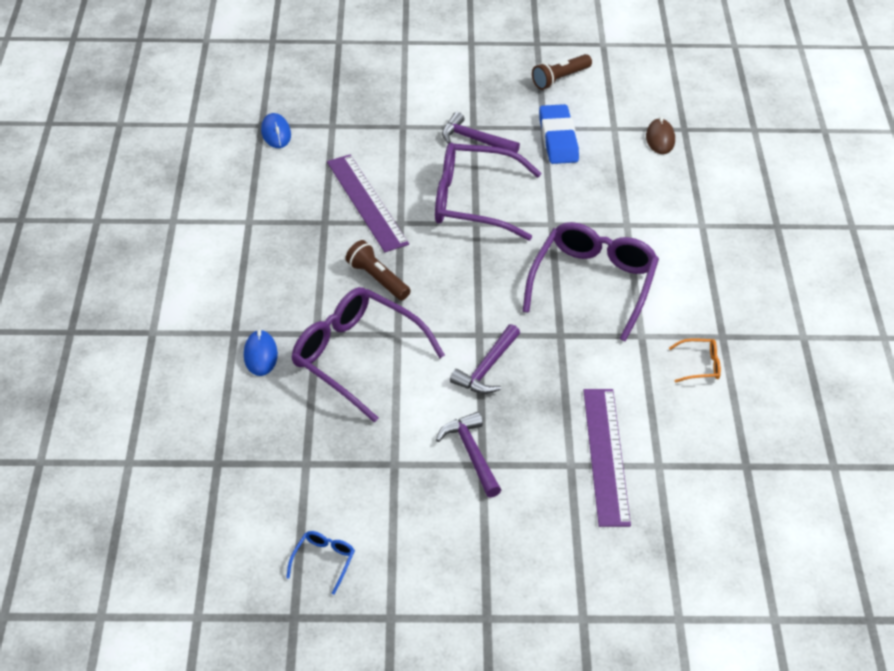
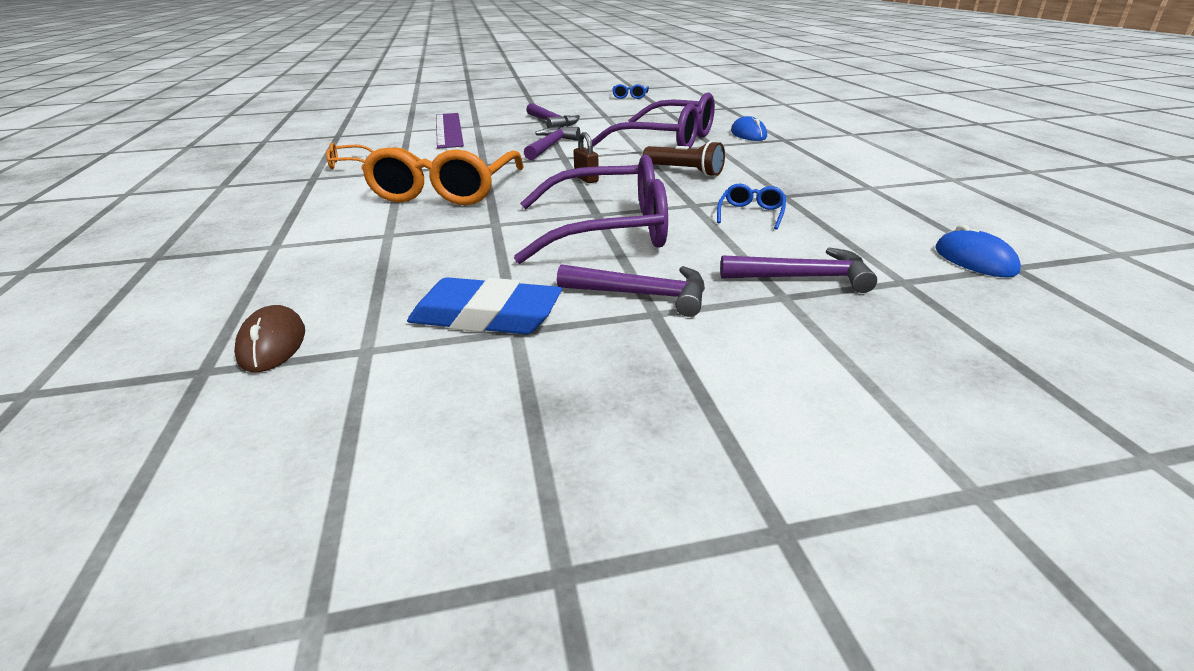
camera: 170 degrees right, 15 degrees down
(366, 202) = (751, 214): purple ruler -> blue glasses
(382, 137) = (803, 277): none -> purple hammer
(469, 281) = (586, 179): none -> brown padlock
(558, 139) = (486, 316): blue eraser -> blue eraser turned 60 degrees counterclockwise
(560, 79) = (480, 447): brown flashlight -> none
(593, 284) = (445, 191): purple glasses -> orange glasses

